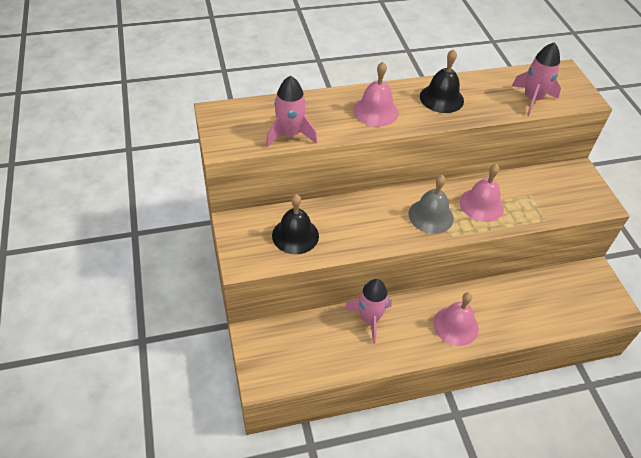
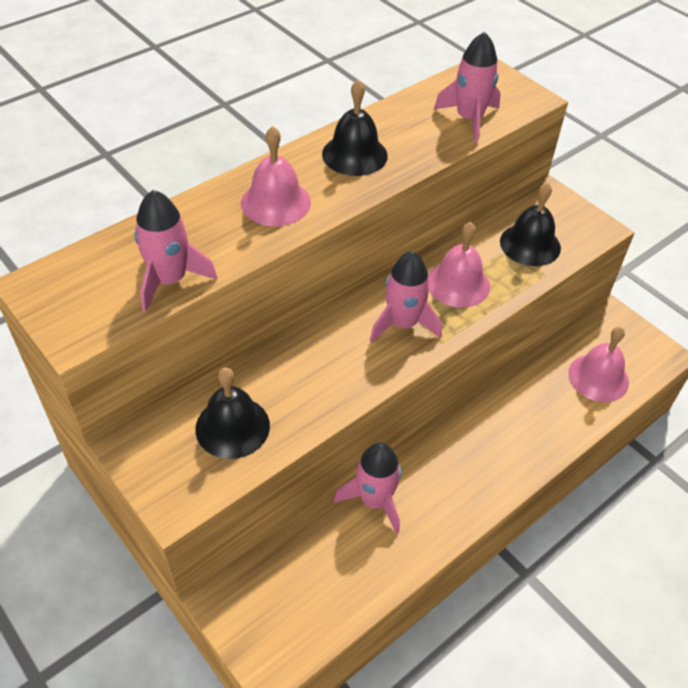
camera: 25 degrees left, 0 degrees up
(431, 216) = (403, 324): grey bell -> pink rocket
(455, 325) = (488, 459): pink bell -> pink bell (598, 377)
(546, 197) = (530, 244): none -> black bell

